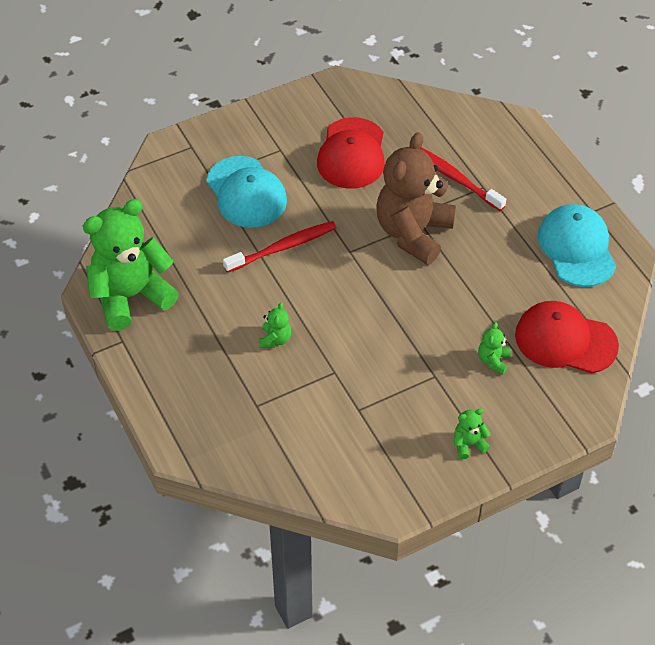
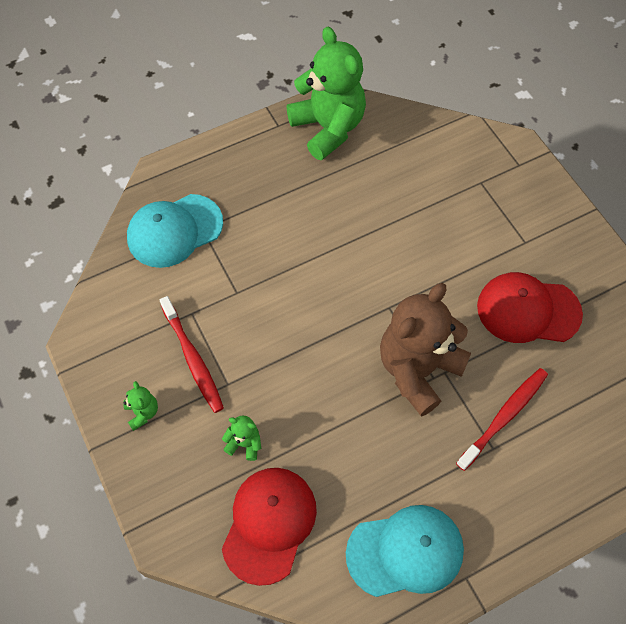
camera: 90 degrees right, 10 degrees up
(246, 192) = (462, 213): turquoise cap -> turquoise cap (174, 231)
(275, 339) = (277, 242): green teddy bear -> none
(283, 247) = (391, 247): red toothbrush -> red toothbrush (193, 359)
(413, 233) = (418, 369): brown teddy bear -> brown teddy bear turned 75 degrees counterclockwise

